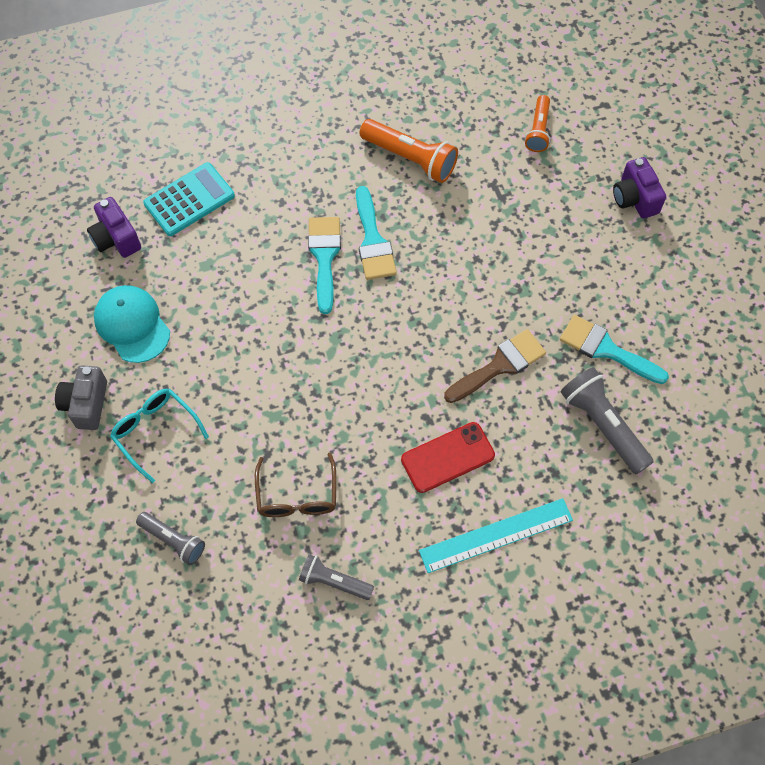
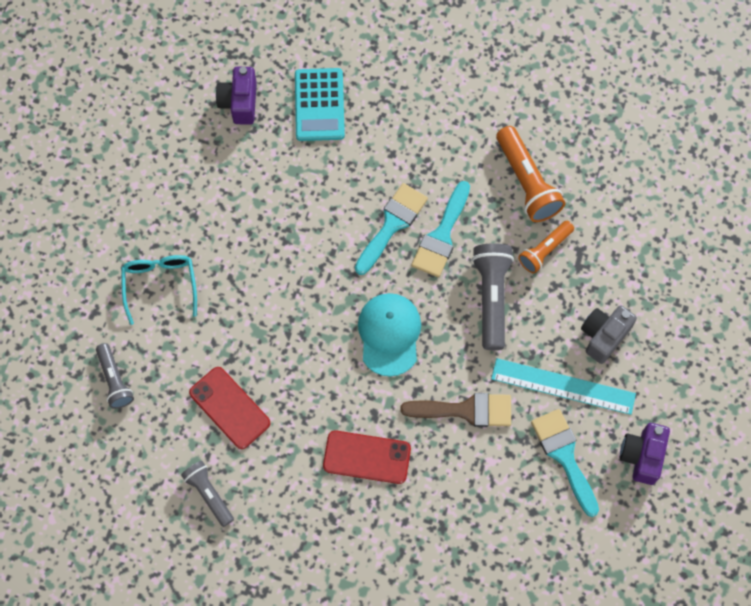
camera: 35 degrees right, 5 degrees up
(86, 404) = (125, 228): grey camera -> grey camera (603, 336)
(132, 325) = (202, 184): turquoise cap -> turquoise cap (389, 334)
(189, 200) = (319, 105): turquoise calculator -> turquoise calculator turned 90 degrees clockwise
(297, 495) = (230, 407): brown glasses -> red phone
(496, 535) = (358, 545): turquoise ruler -> turquoise ruler (563, 386)
(538, 130) = (657, 226): orange flashlight -> orange flashlight (544, 250)
(603, 425) = (511, 516): grey flashlight -> grey flashlight (492, 297)
(635, 198) = (694, 341): purple camera -> purple camera (642, 456)

